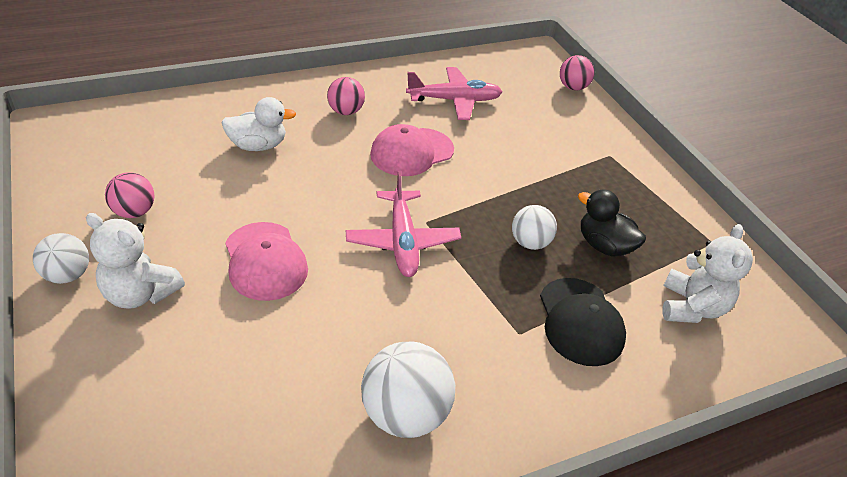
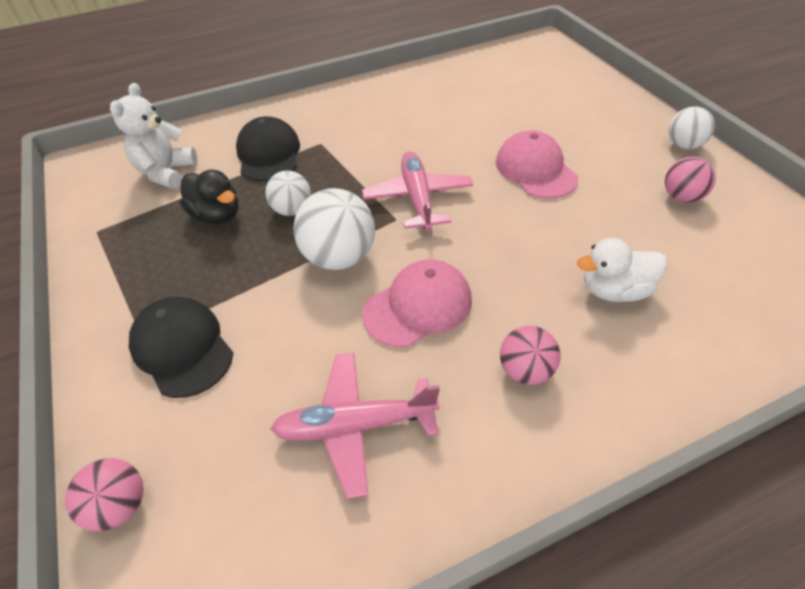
camera: 175 degrees left, 5 degrees up
(140, 293) = (617, 139): white teddy bear -> none
(405, 414) = (404, 99): white ball -> white ball (339, 257)
(577, 146) = (182, 348): none -> black cap

